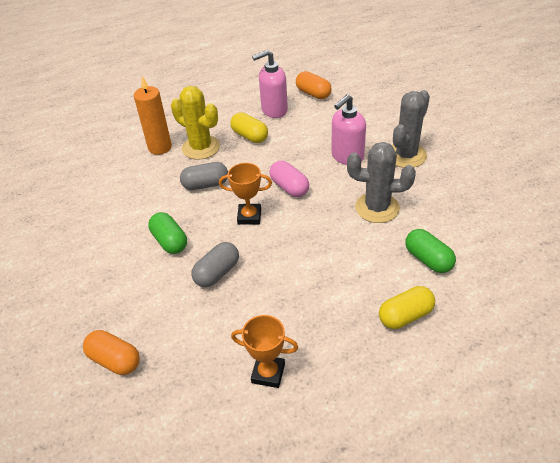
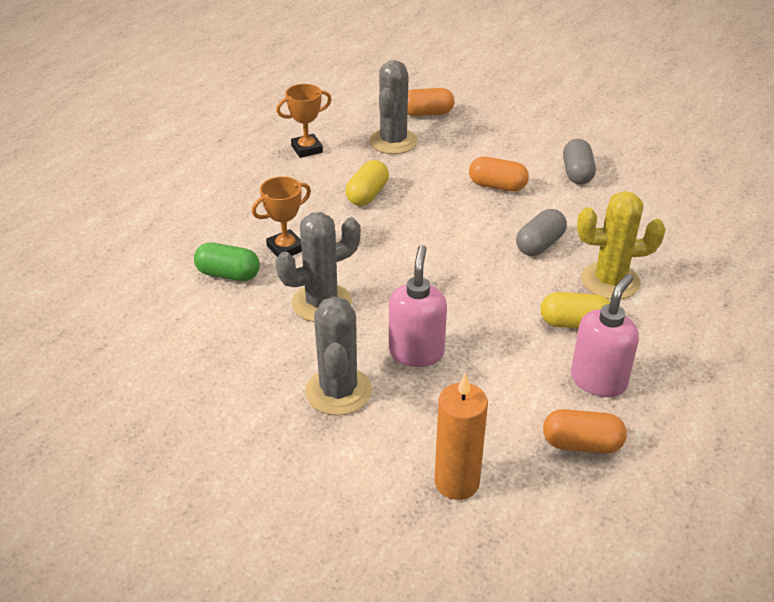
camera: 140 degrees right, 5 degrees down
(160, 147) = (656, 259): orange candle -> orange candle (456, 482)
(170, 241) = (497, 186): green capsule -> orange capsule
(185, 336) = (393, 141): none -> grey cactus
(217, 273) = (421, 183): grey capsule -> grey capsule (577, 173)
(249, 216) = (451, 236): orange trophy -> orange trophy (285, 248)
(289, 187) = (445, 282): pink capsule -> none
(405, 316) = (222, 222): yellow capsule -> yellow capsule (367, 195)

